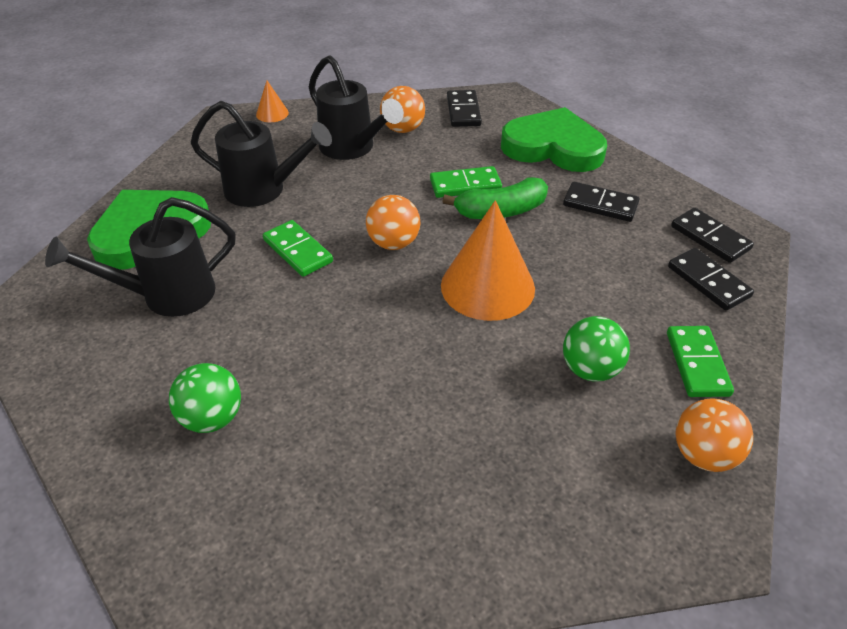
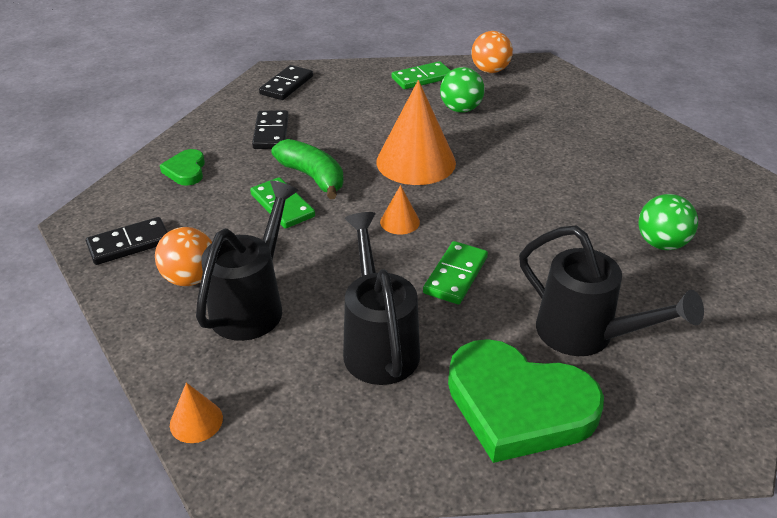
camera: 115 degrees left, 5 degrees down
(393, 243) = (400, 222): orange ball -> orange cone
(553, 147) = (186, 170): green heart -> green heart, size x0.47
(708, 281) = (339, 81): black domino -> none

